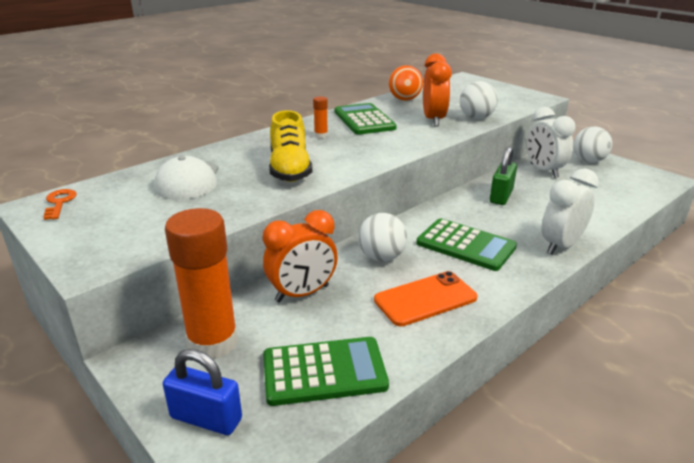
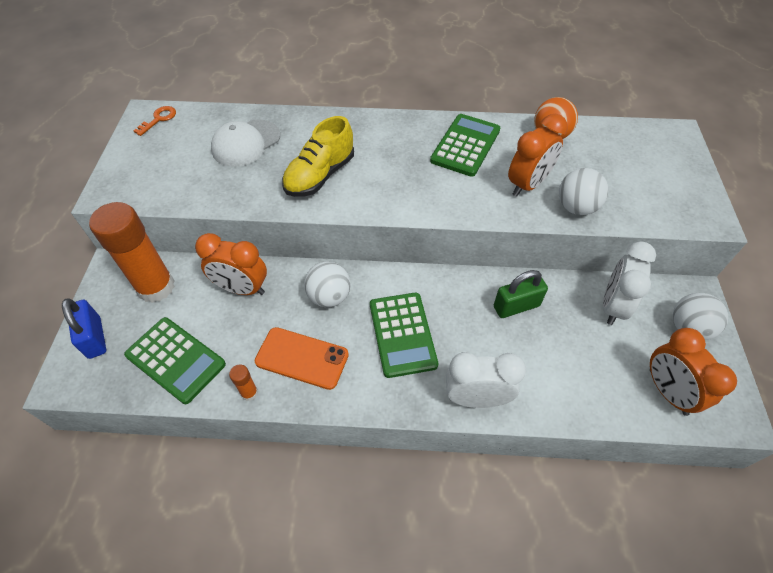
camera: 45 degrees right, 25 degrees up
(321, 135) = (400, 146): orange glue stick -> orange glue stick (249, 393)
(627, 187) = (667, 391): none -> orange clock

